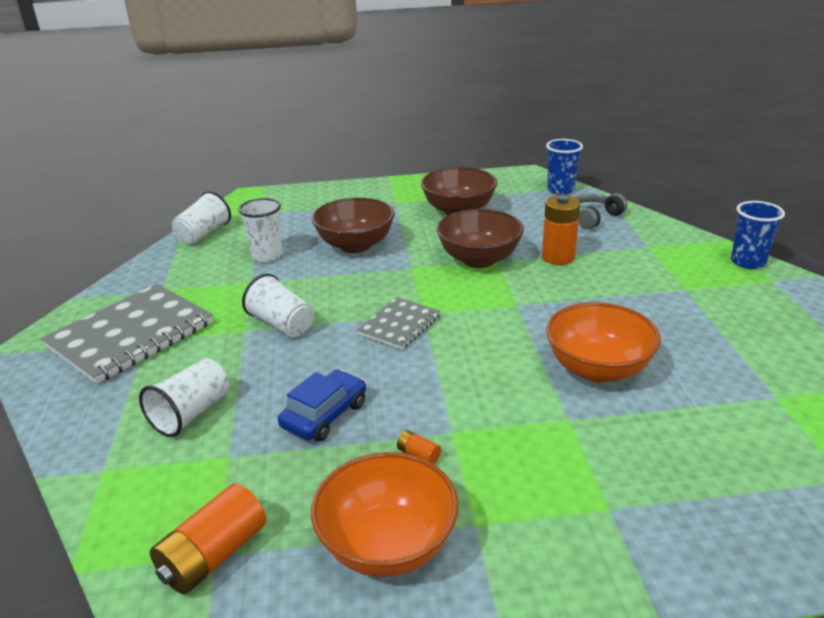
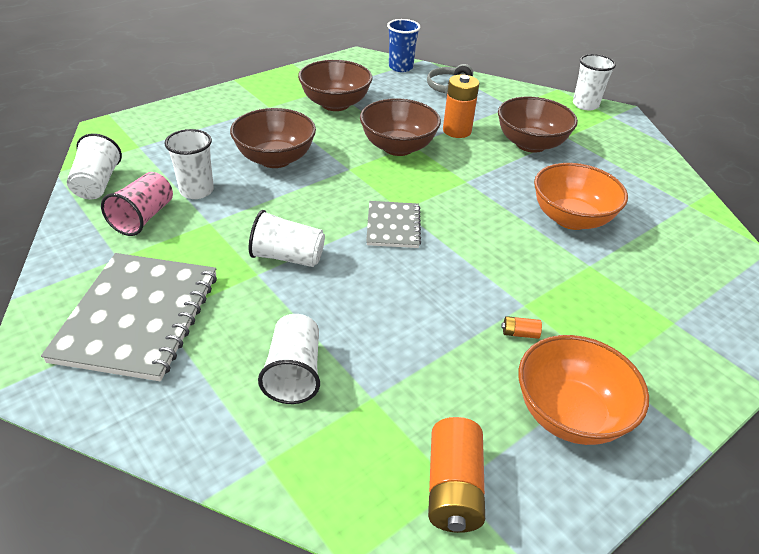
camera: 35 degrees left, 10 degrees up
(208, 266) = (143, 217): none -> pink cup
(324, 415) = (414, 328): blue car -> none
(630, 287) = (530, 144): none -> brown bowl
(748, 262) = (585, 105): blue cup -> white cup

